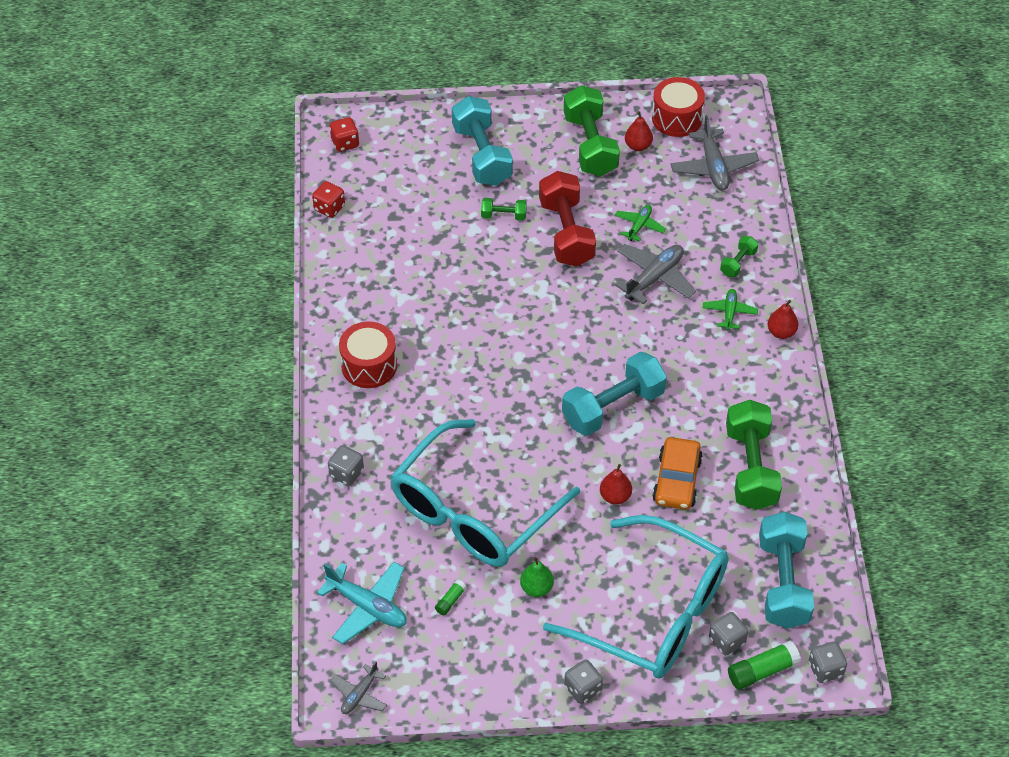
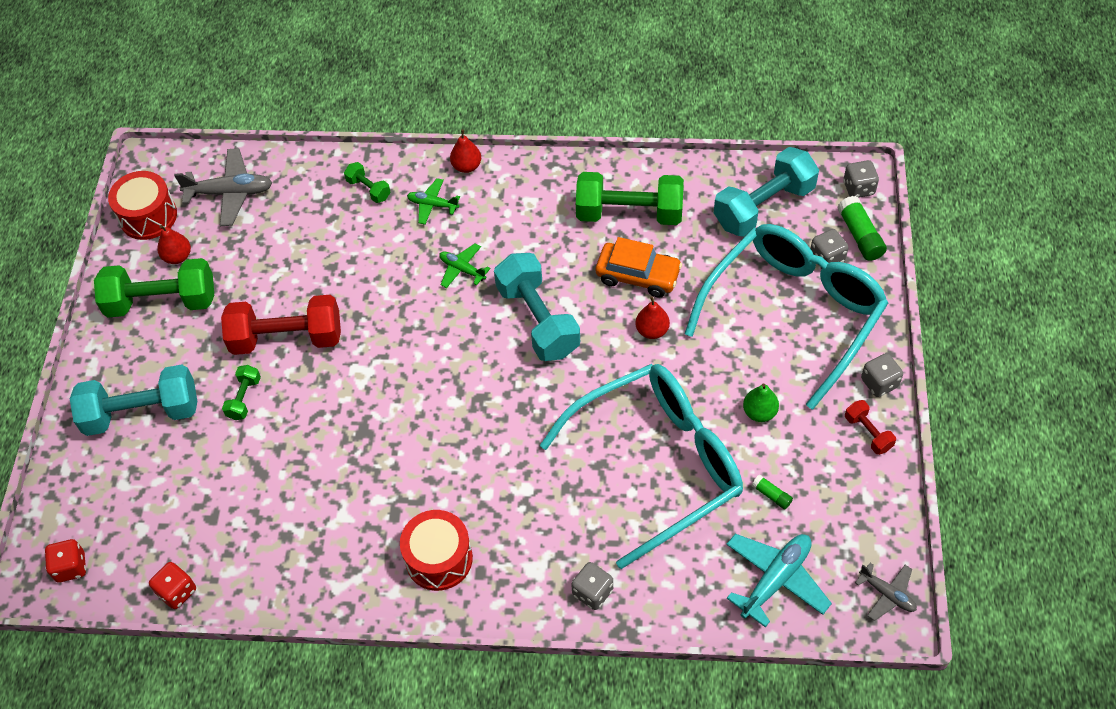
camera: 80 degrees left, 5 degrees up
(473, 511) = (658, 464): turquoise glasses -> turquoise glasses turned 75 degrees counterclockwise
(525, 679) = (868, 433): none -> red dumbbell
(639, 226) = (295, 269): green plane -> green plane (462, 269)
(654, 278) = (372, 264): grey plane -> none
(783, 582) = (764, 206): turquoise dumbbell -> turquoise dumbbell turned 45 degrees counterclockwise

